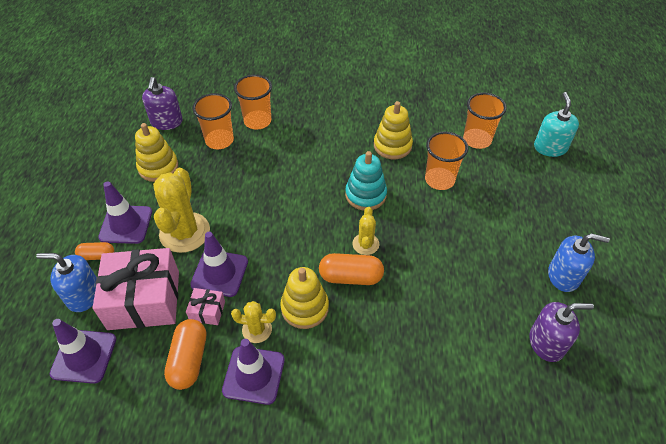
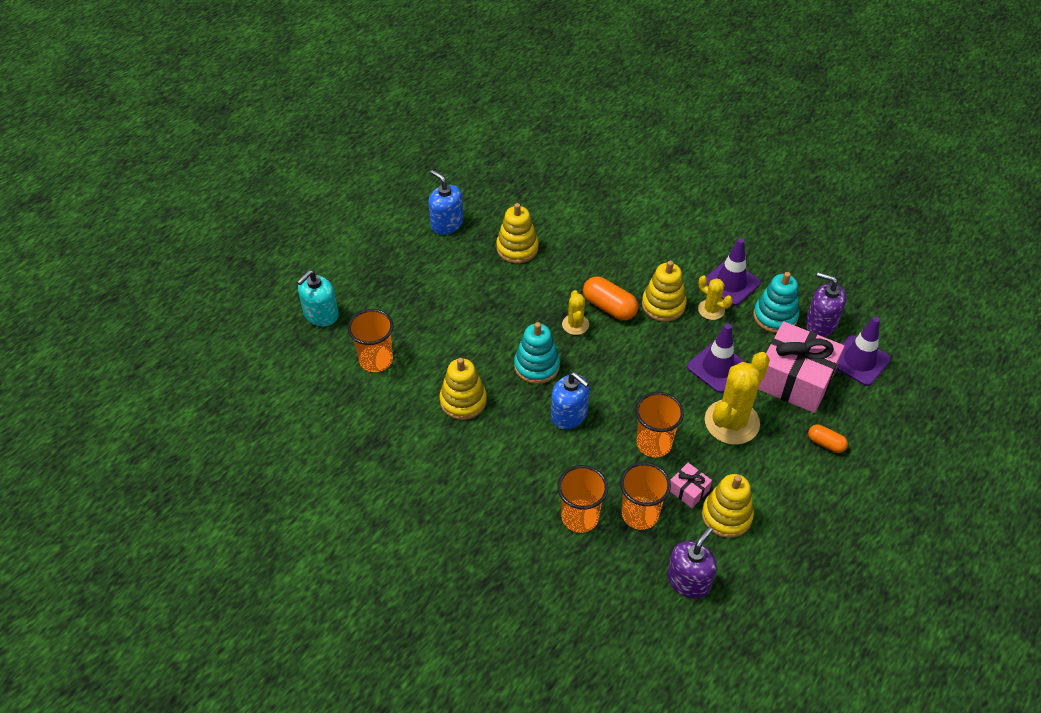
camera: 145 degrees left, 0 degrees up
(84, 295) = (848, 411): blue soap dispenser -> blue soap dispenser (569, 415)
(126, 224) = (787, 462): purple traffic cone -> none
(189, 360) = (775, 316): orange capsule -> turquoise stacking toy
(207, 311) = (744, 343): pink gift -> pink gift (688, 490)
(365, 244) = (575, 324): yellow cactus -> yellow cactus turned 45 degrees counterclockwise
(439, 180) = (456, 342): orange cup -> orange cup (654, 443)
(480, 288) = (517, 248): none -> yellow stacking toy
(546, 343) = (509, 198): purple soap dispenser -> purple soap dispenser (820, 323)

